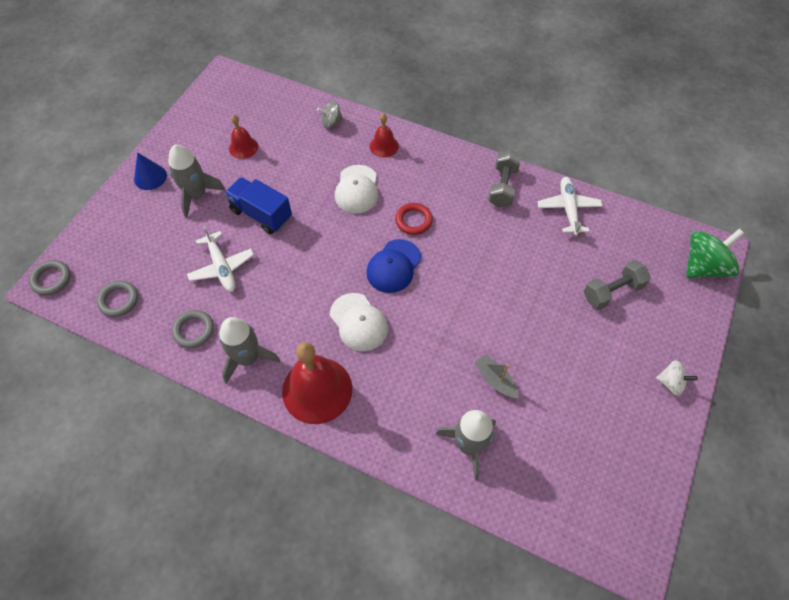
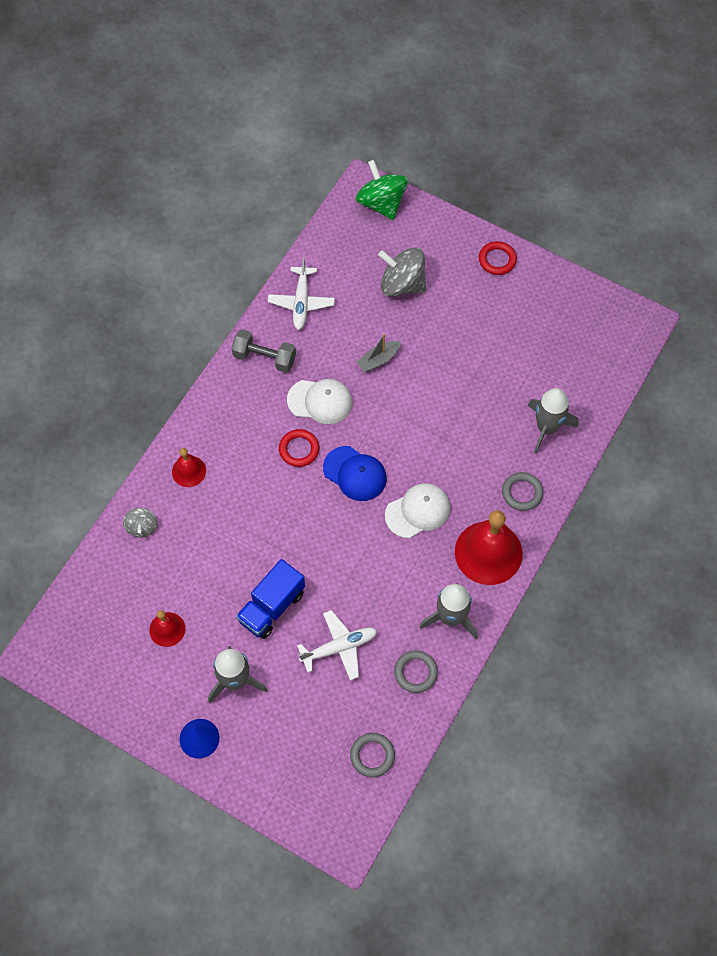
camera: 85 degrees left, 5 degrees up
(51, 279) = (338, 836): grey ring -> grey ring (522, 493)
(357, 189) = (249, 504): white cap -> white cap (320, 401)
(495, 380) = (487, 397): grey boat -> grey boat (378, 359)
(568, 209) = (301, 302): white plane -> white plane turned 90 degrees counterclockwise
(612, 291) = (402, 284): grey dumbbell -> grey spinning top
(670, 383) = (497, 260): white spinning top -> red ring

